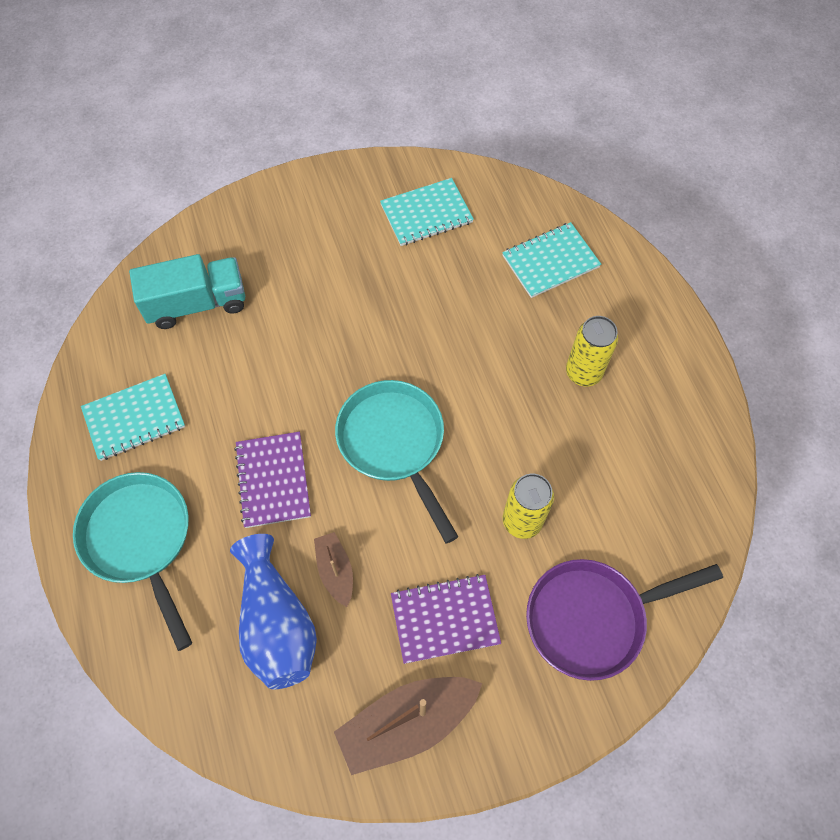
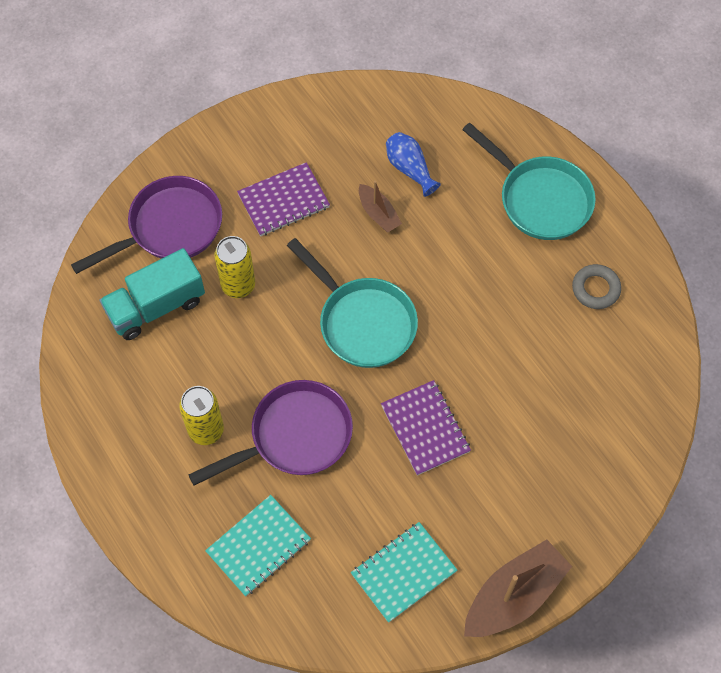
camera: 165 degrees right, 0 degrees up
(134, 418) = (595, 289): turquoise notebook -> grey ring
(197, 304) = (594, 408): turquoise truck -> turquoise truck (156, 306)
(273, 480) = (454, 267): purple notebook -> purple notebook (425, 428)
(277, 623) = (410, 169): blue vase -> blue vase, size x0.60
(407, 723) = (293, 131): brown boat -> brown boat (514, 596)
(495, 346) = (294, 436): none -> purple pan

